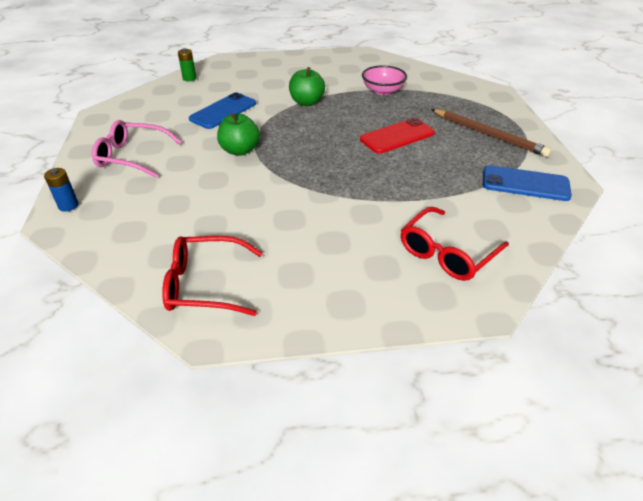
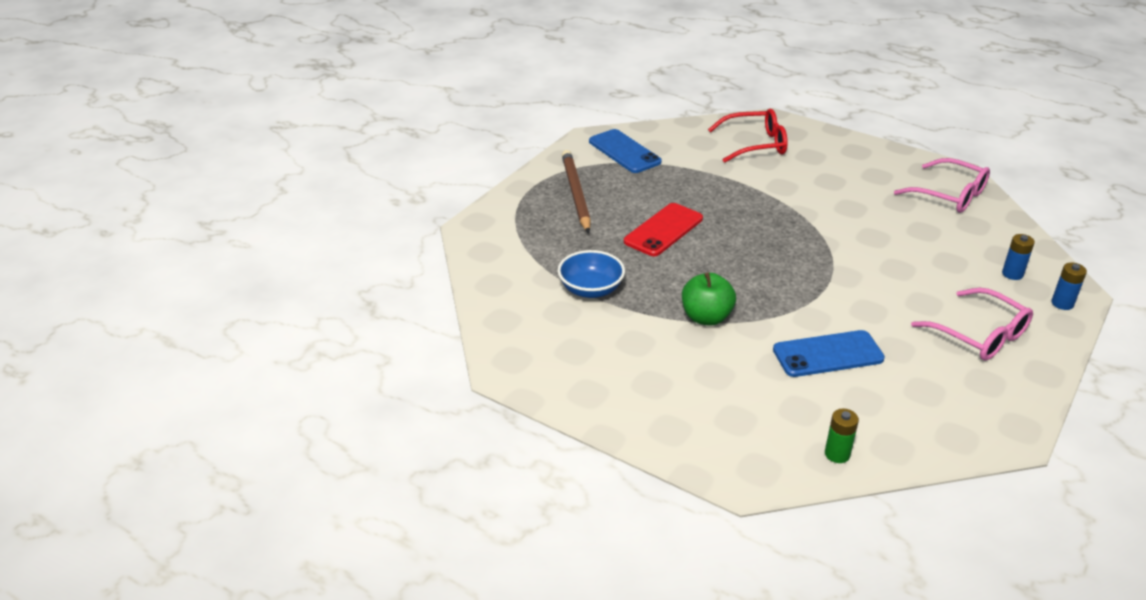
camera: 140 degrees left, 5 degrees down
(115, 215) = (1012, 274): none -> blue battery
(206, 284) = (949, 195): red glasses -> pink glasses
(240, 150) = (847, 288): green apple -> none
(383, 91) = (591, 289): pink bowl -> blue bowl
(397, 136) = (663, 230): red phone -> red phone turned 60 degrees counterclockwise

